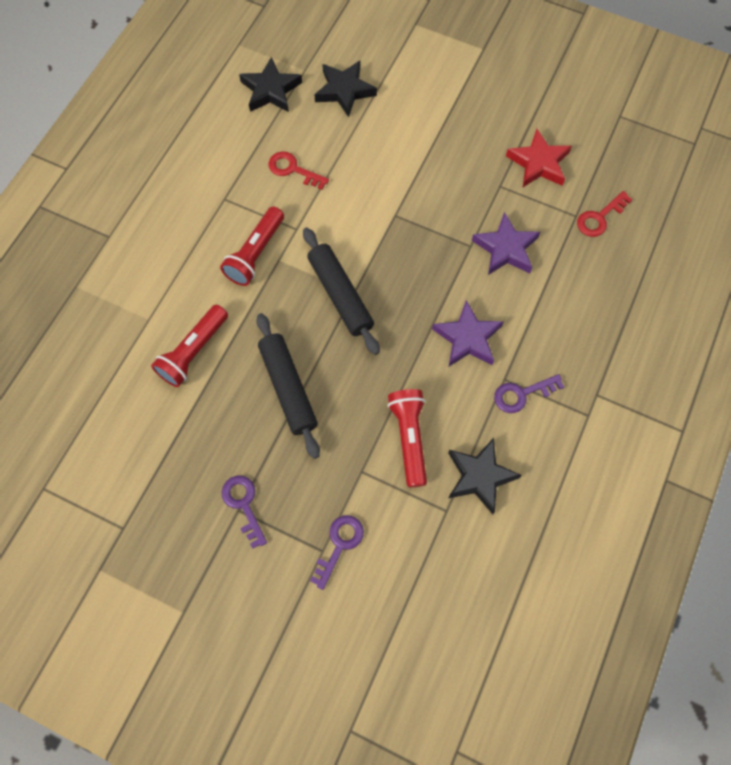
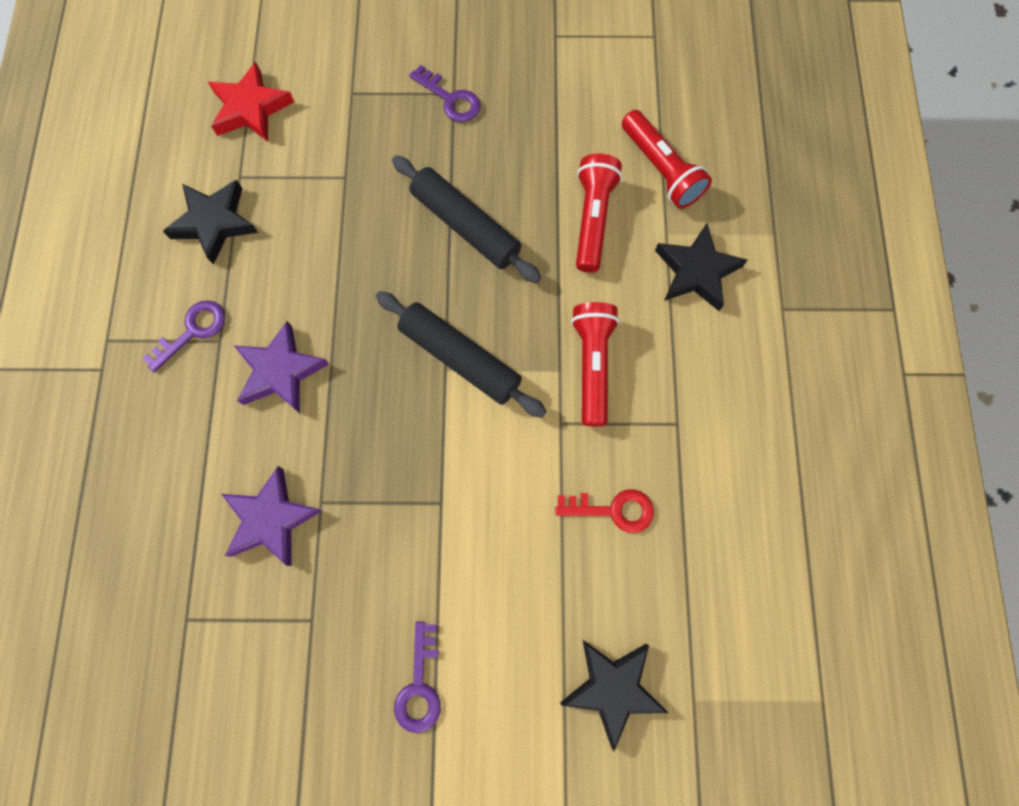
camera: 155 degrees right, 5 degrees up
(270, 90) = (721, 633): black star -> black star (696, 271)
(339, 545) = (337, 103): purple key -> purple key (419, 686)
(409, 438) = (307, 230): red flashlight -> red flashlight (661, 170)
(538, 163) = (265, 690): red star -> red star (250, 108)
(599, 218) = (150, 631): red key -> none

